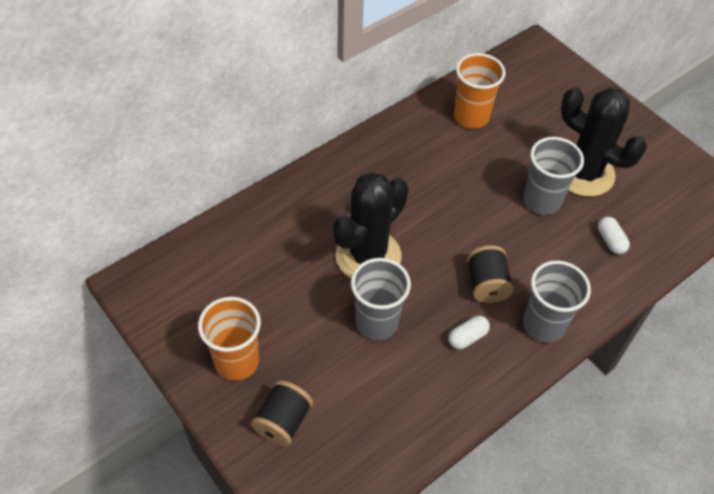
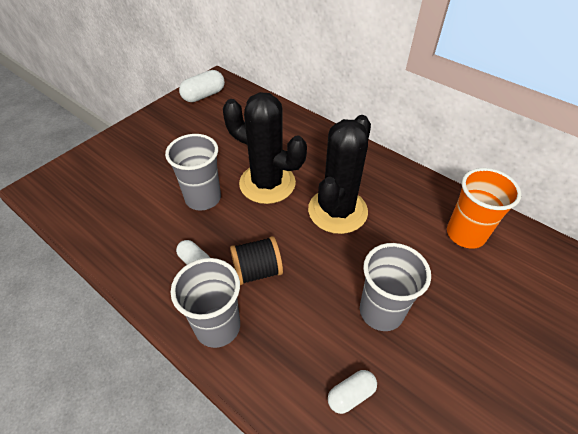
camera: 80 degrees right, 5 degrees down
(166, 303) = (204, 95): none -> white capsule
(237, 361) = (162, 132): orange cup -> none
(283, 421) = (115, 162): black spool -> none
(584, 173) = (445, 355): black cactus -> black cactus (337, 211)

